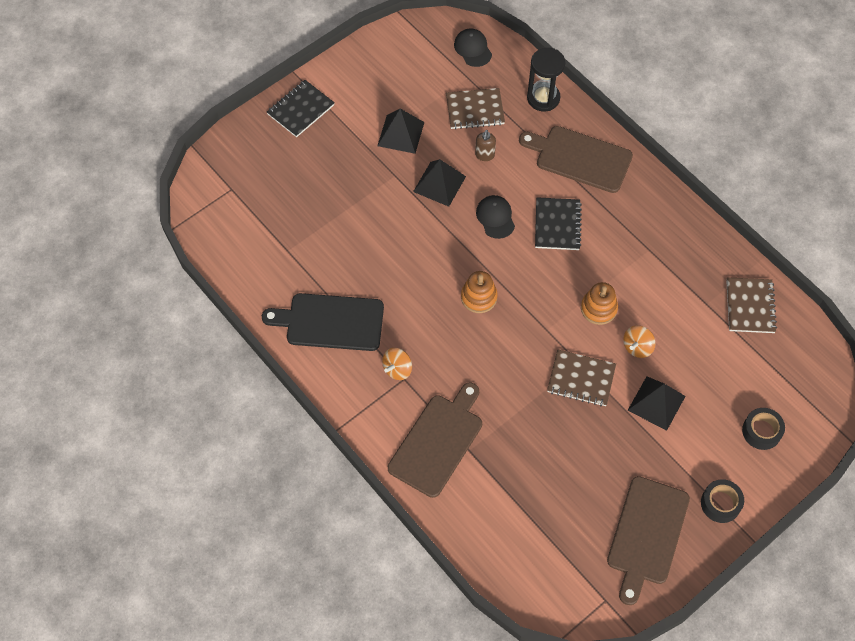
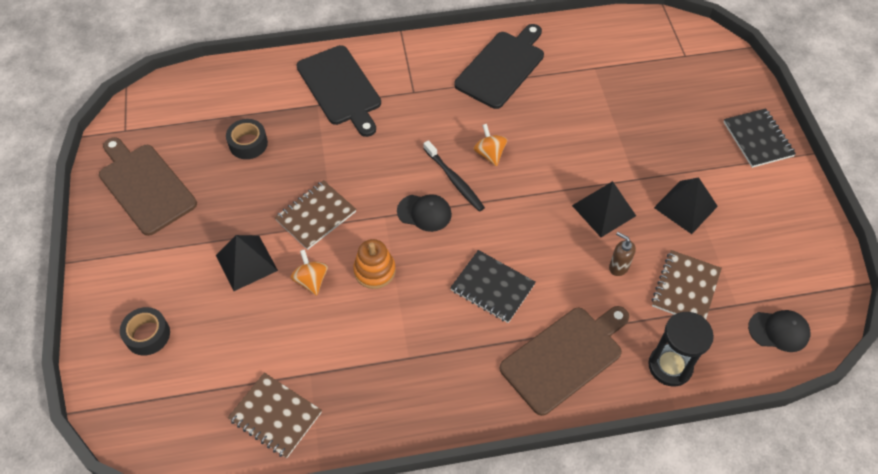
camera: 120 degrees right, 5 degrees down
(397, 369) = (425, 91): orange spinning top -> orange spinning top (489, 154)
(438, 442) = (340, 88): brown cutting board -> black cutting board
(479, 297) = (454, 180): orange stacking toy -> black toothbrush
(495, 217) = (535, 238): black cap -> black cap (424, 213)
(720, 503) = (119, 256): black tape -> black tape (248, 144)

